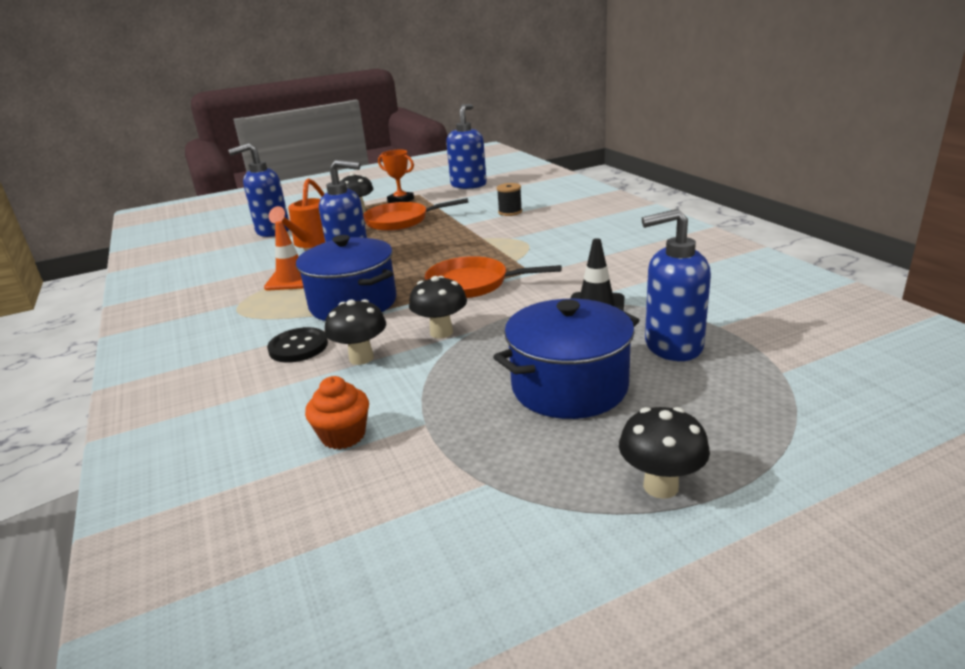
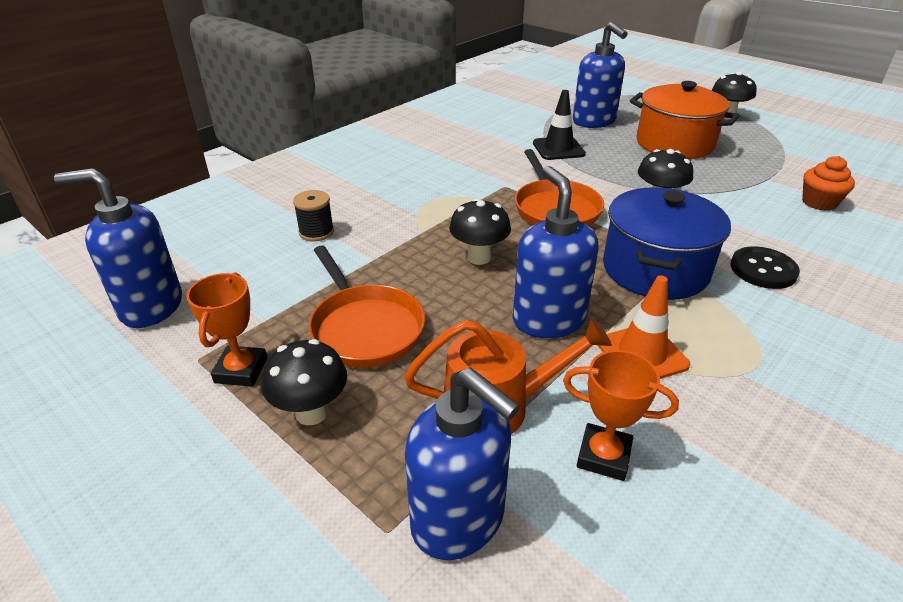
camera: 115 degrees left, 10 degrees up
(255, 258) = (603, 456): none -> orange trophy
(361, 358) = (736, 227): black mushroom -> black mushroom (479, 257)
(569, 387) = (674, 144): blue pot -> orange pot

